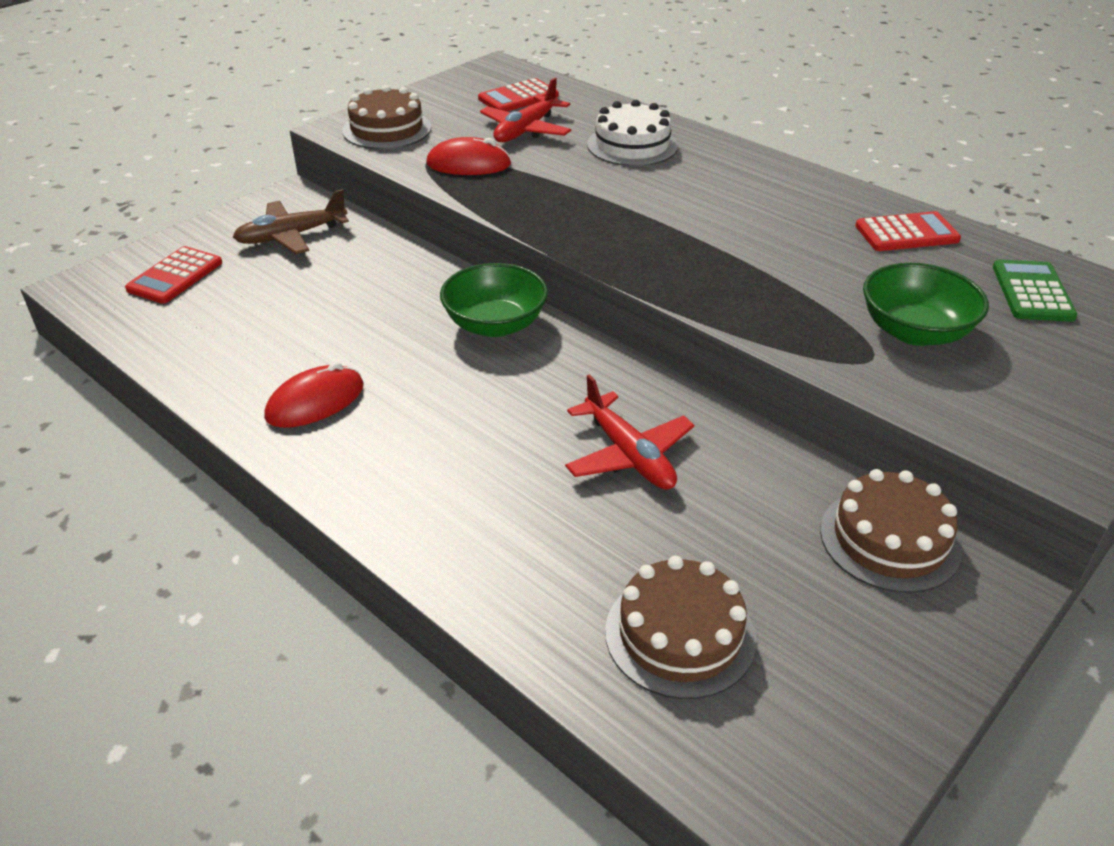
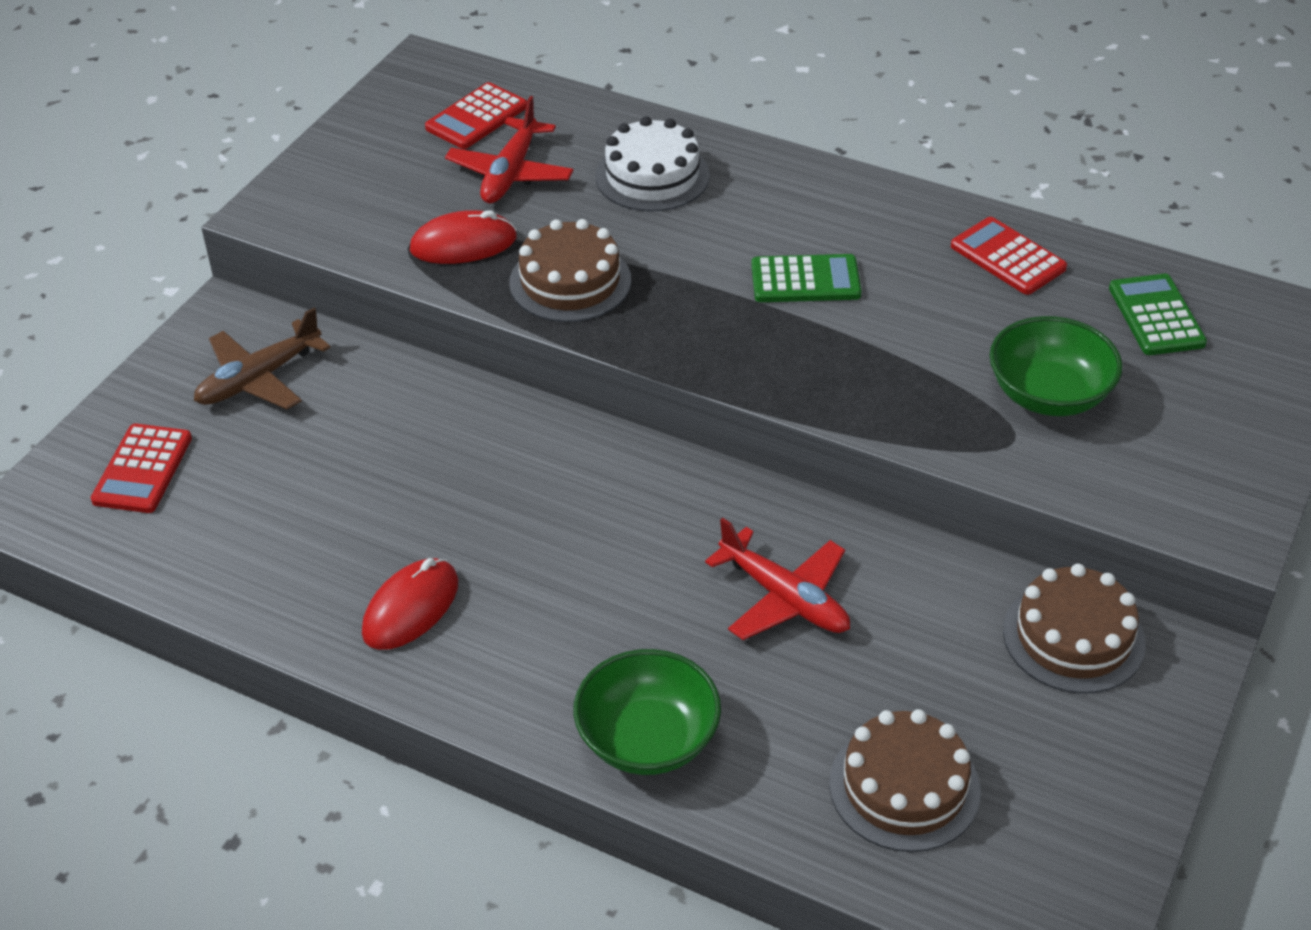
camera: 15 degrees left, 5 degrees up
(387, 129) = (331, 203): brown cake -> brown cake (570, 281)
(495, 324) = (571, 460): green bowl -> green bowl (648, 739)
(726, 223) = (805, 280): none -> green calculator
(906, 233) = (1008, 257): red calculator -> red calculator turned 105 degrees counterclockwise

